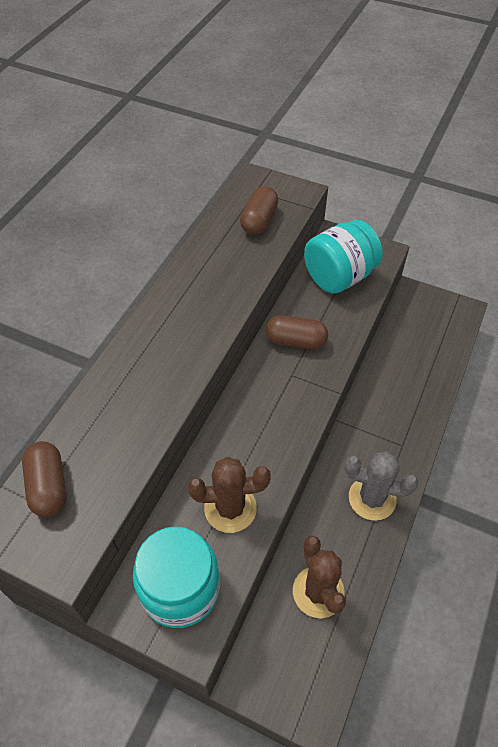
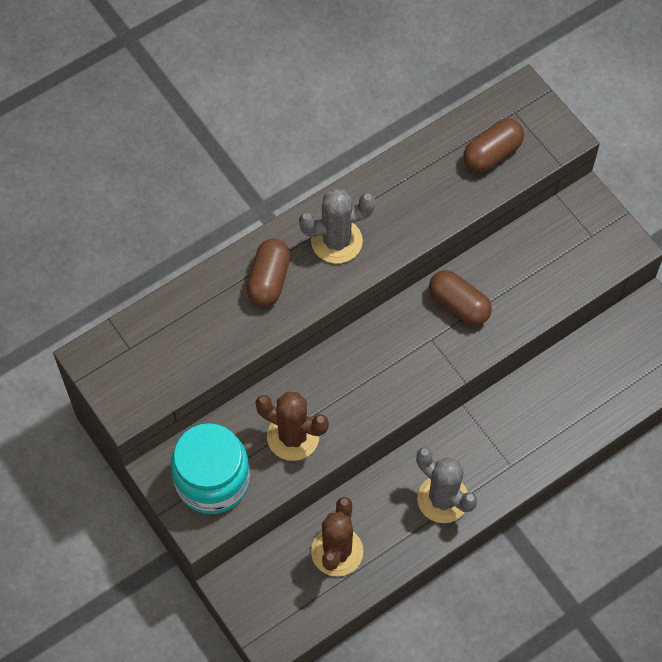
camera: 30 degrees right, 10 degrees up
(48, 486) = (145, 339): brown capsule -> brown capsule (269, 280)
(179, 327) = (336, 241): none -> grey cactus
(339, 277) = (556, 253): turquoise jar -> none

